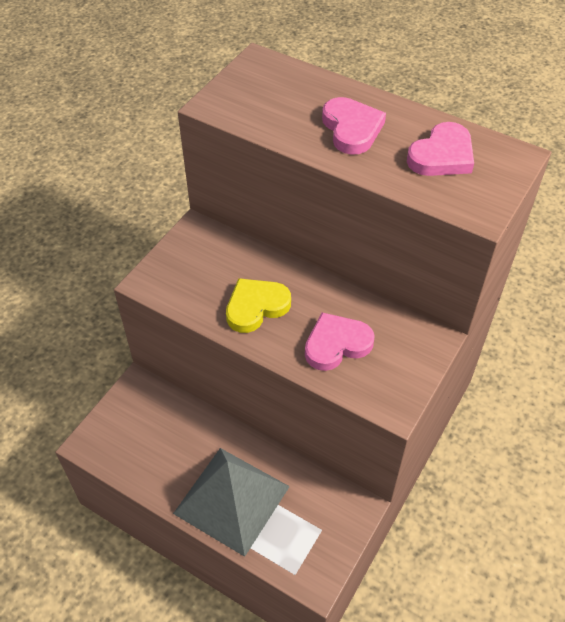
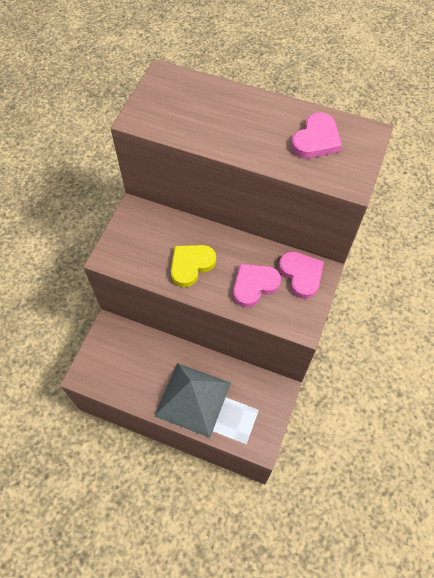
camera: 10 degrees left, 10 degrees up
(351, 129) = (246, 126): pink heart -> pink heart (301, 275)

